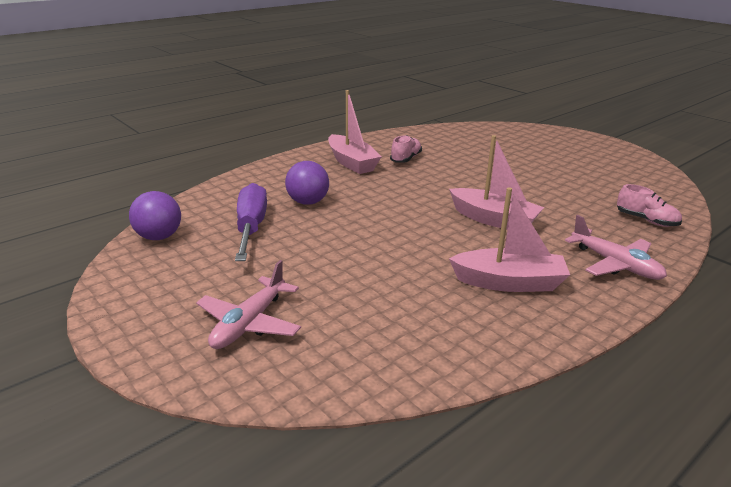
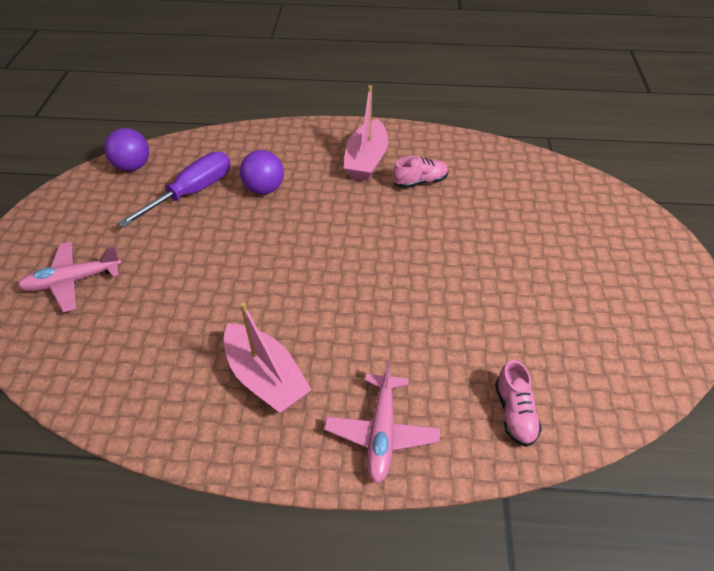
camera: 45 degrees right, 20 degrees up
(493, 220) = (370, 305): pink boat -> none

